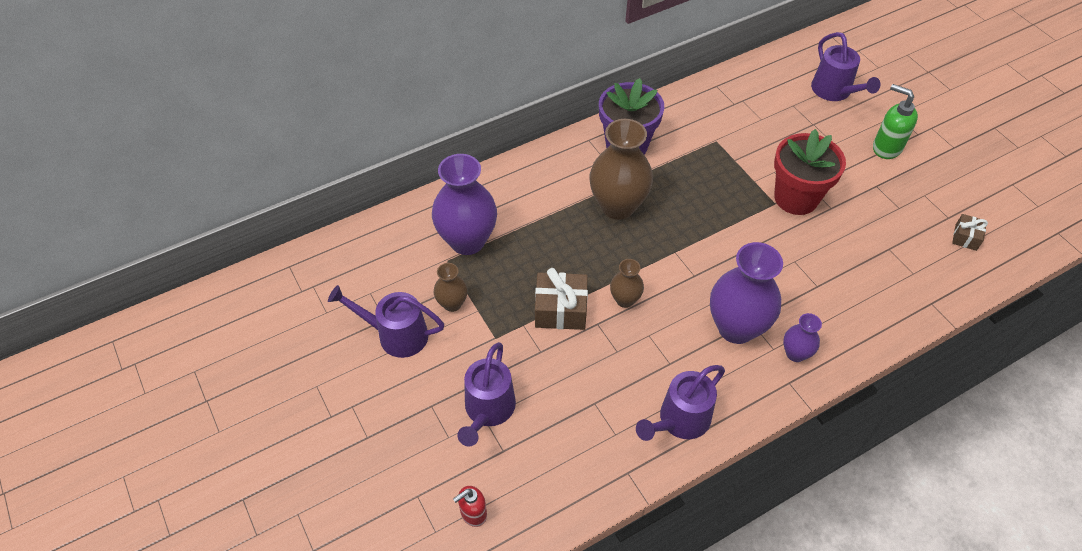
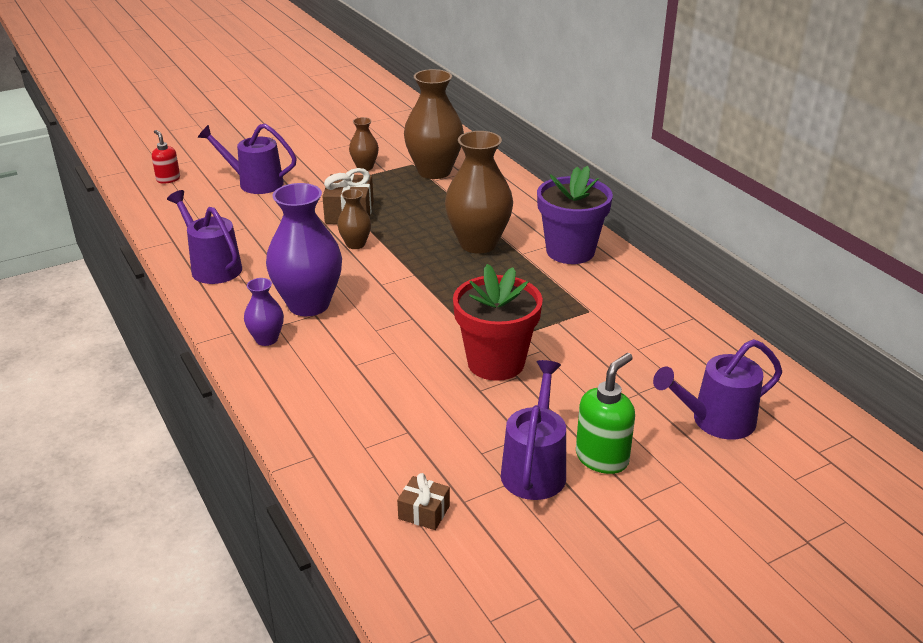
camera: 90 degrees right, 20 degrees down
(395, 335) = (337, 147): purple watering can -> purple watering can (535, 468)
(467, 241) = (434, 171): purple vase -> brown vase

